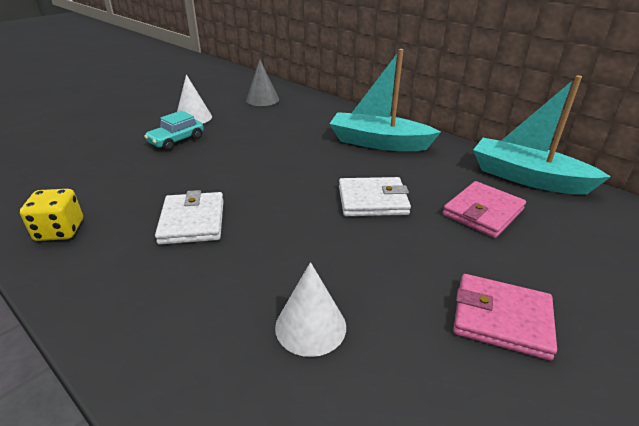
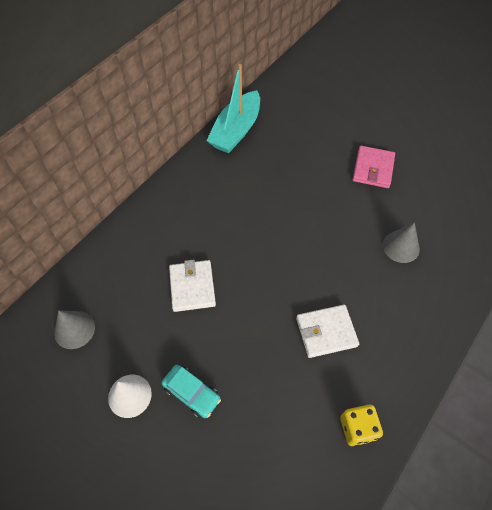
camera: 95 degrees left, 25 degrees up
(310, 326) = (401, 246): white cone -> grey cone
(372, 200) = (279, 219): white wallet -> white wallet (192, 287)
(378, 143) = (186, 214): turquoise boat -> none
(483, 212) = (283, 161): pink wallet -> none

